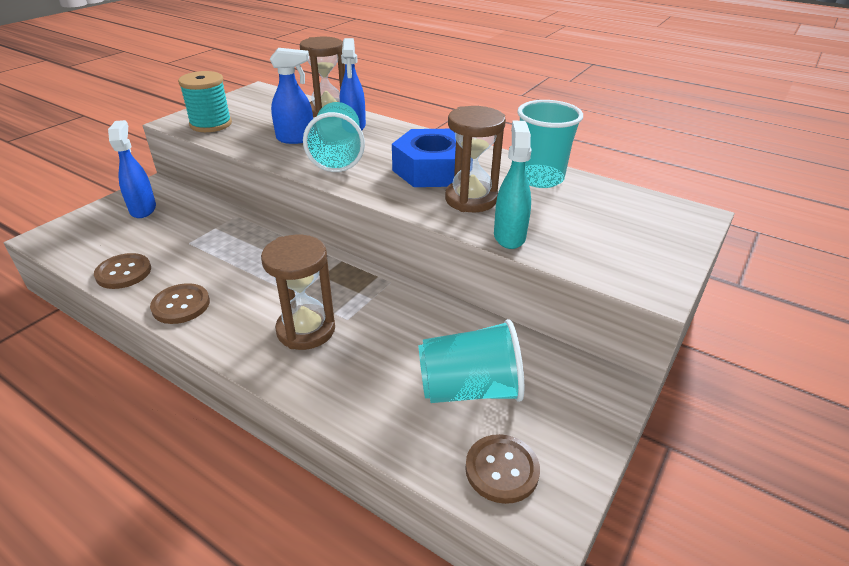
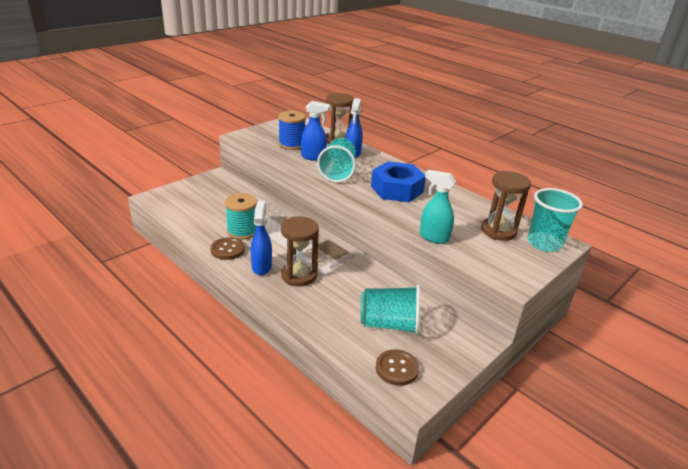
camera: 10 degrees right, 5 degrees down
(123, 272) = (196, 225): brown button -> none
(143, 209) = (211, 188): blue spray bottle -> blue spray bottle (261, 267)
(211, 124) = (261, 140): turquoise spool -> turquoise spool (242, 231)
(259, 124) = (292, 144): none -> blue spool
(471, 199) = (416, 211): brown hourglass -> brown hourglass (498, 231)
(509, 236) = (433, 237): turquoise spray bottle -> turquoise spray bottle turned 75 degrees counterclockwise
(540, 178) = (467, 205): turquoise cup -> turquoise cup (544, 243)

